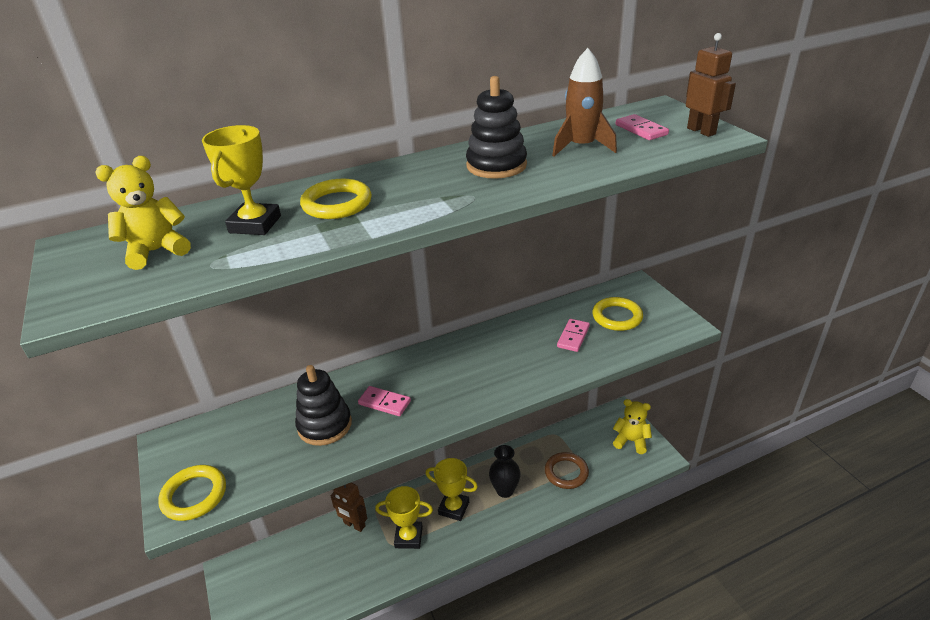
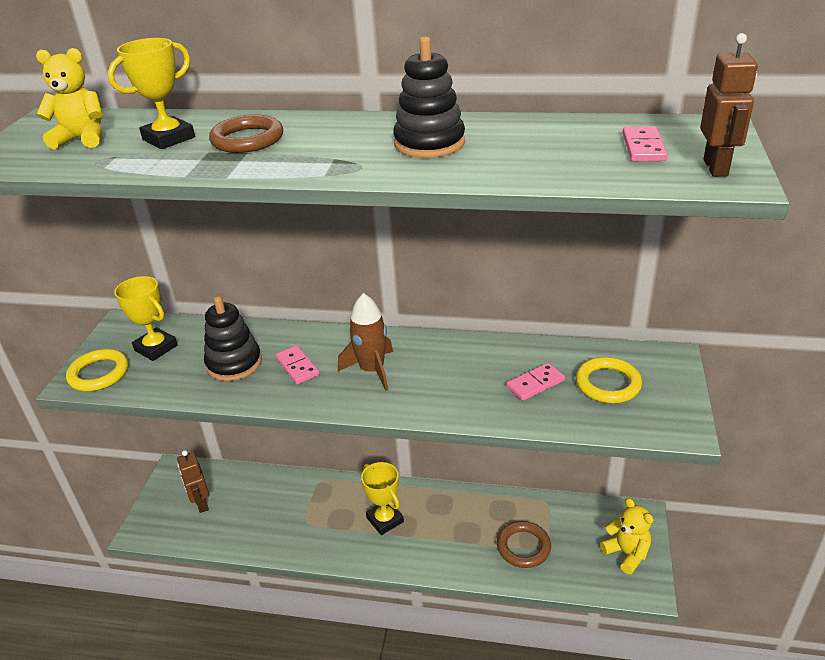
camera: 35 degrees right, 0 degrees up
(337, 204) = (247, 139): yellow ring -> brown ring
(354, 525) = (291, 487): brown robot -> brown robot (201, 504)
(408, 537) = (325, 523): yellow trophy -> yellow trophy (156, 348)
(505, 490) = (446, 530): black vase -> none
(581, 147) = (544, 148): brown rocket -> brown rocket (372, 370)

